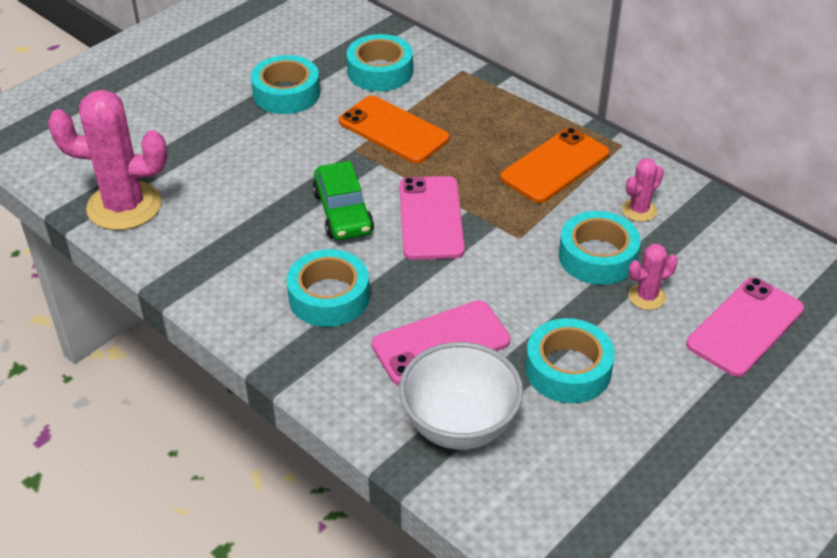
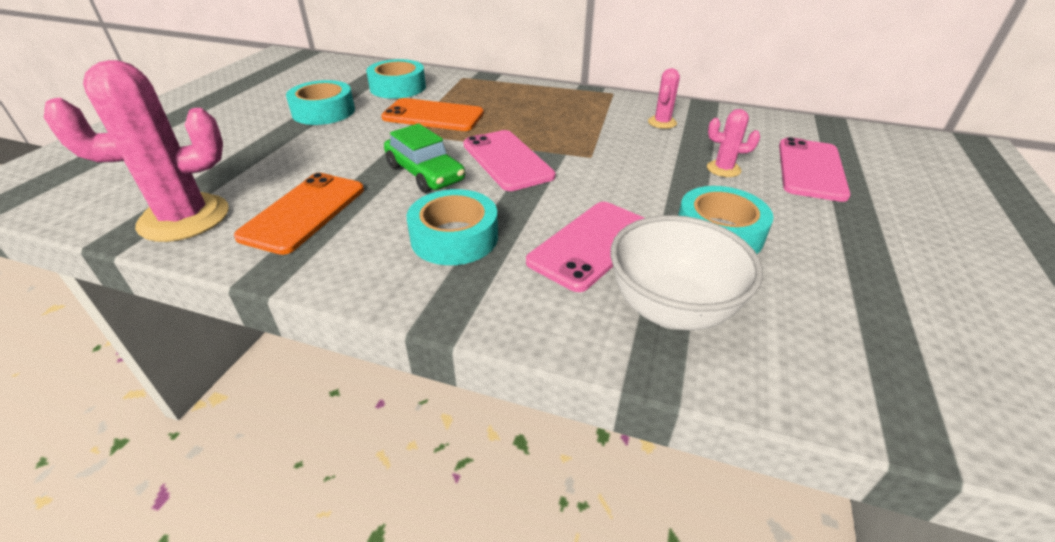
camera: 25 degrees left, 5 degrees down
(554, 165) = (577, 111): orange phone -> orange phone (303, 212)
(597, 256) = (661, 154): turquoise tape -> none
(647, 297) = (723, 169): pink cactus -> pink cactus turned 60 degrees clockwise

